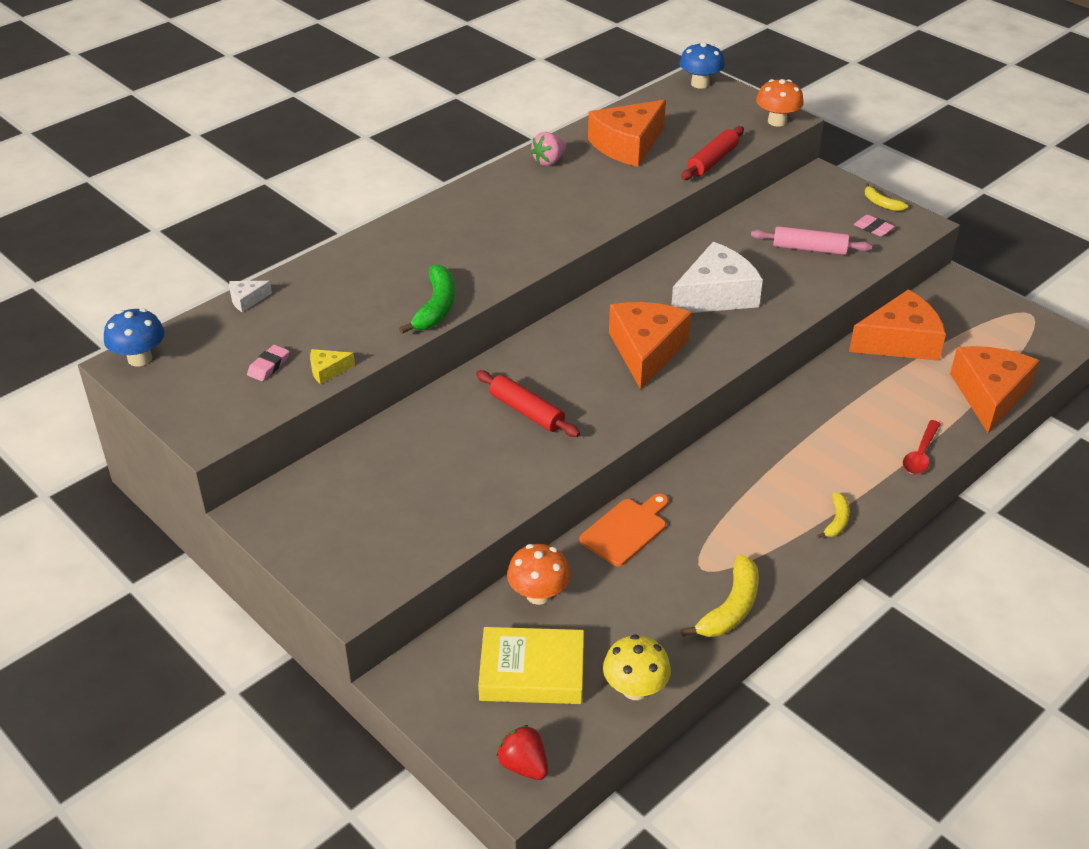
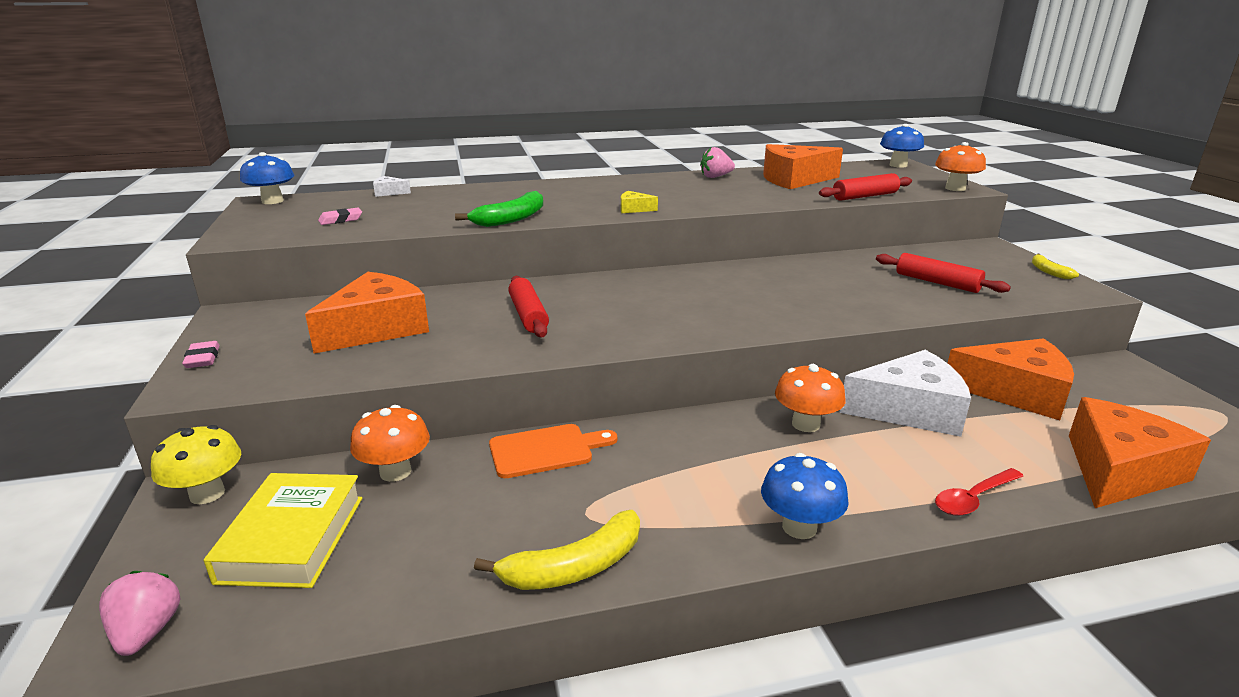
camera: 30 degrees right, 15 degrees down
(327, 370) = (374, 230): yellow cheese -> yellow cheese (634, 209)
(524, 765) = (147, 632): red strawberry -> pink strawberry
(532, 672) = (292, 538): yellow book -> yellow book turned 60 degrees clockwise
(635, 689) = (365, 606): yellow mushroom -> yellow mushroom (207, 494)
(646, 351) = (690, 306): orange cheese -> orange cheese (377, 328)
(716, 295) = (804, 289): white cheese -> white cheese (909, 410)
(783, 431) = (805, 424): none -> orange mushroom
(809, 249) = (937, 282): pink rolling pin -> red rolling pin
(836, 521) = (799, 527): yellow banana -> blue mushroom
(873, 228) = (1025, 284): pink eraser -> pink eraser (203, 358)

